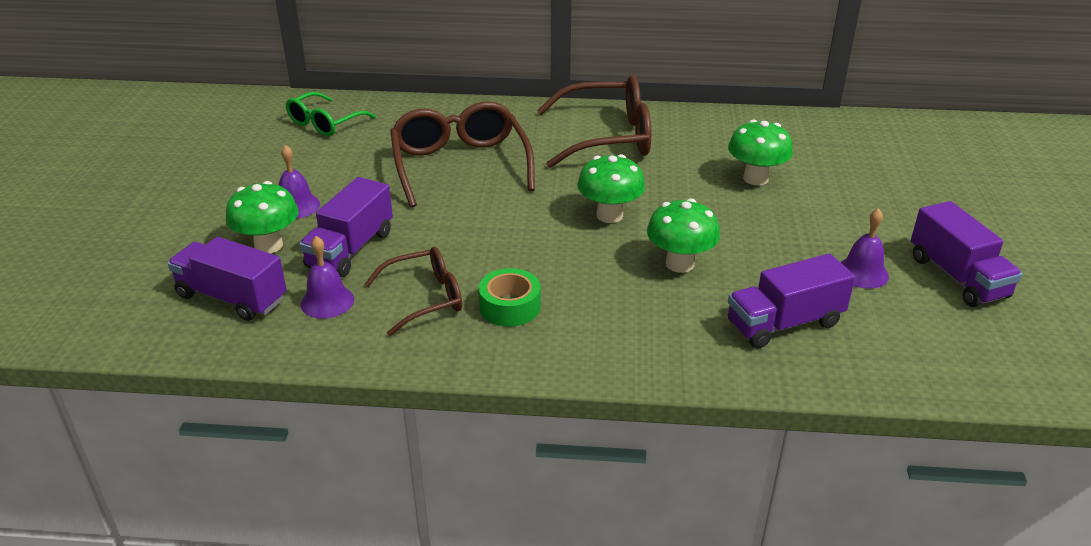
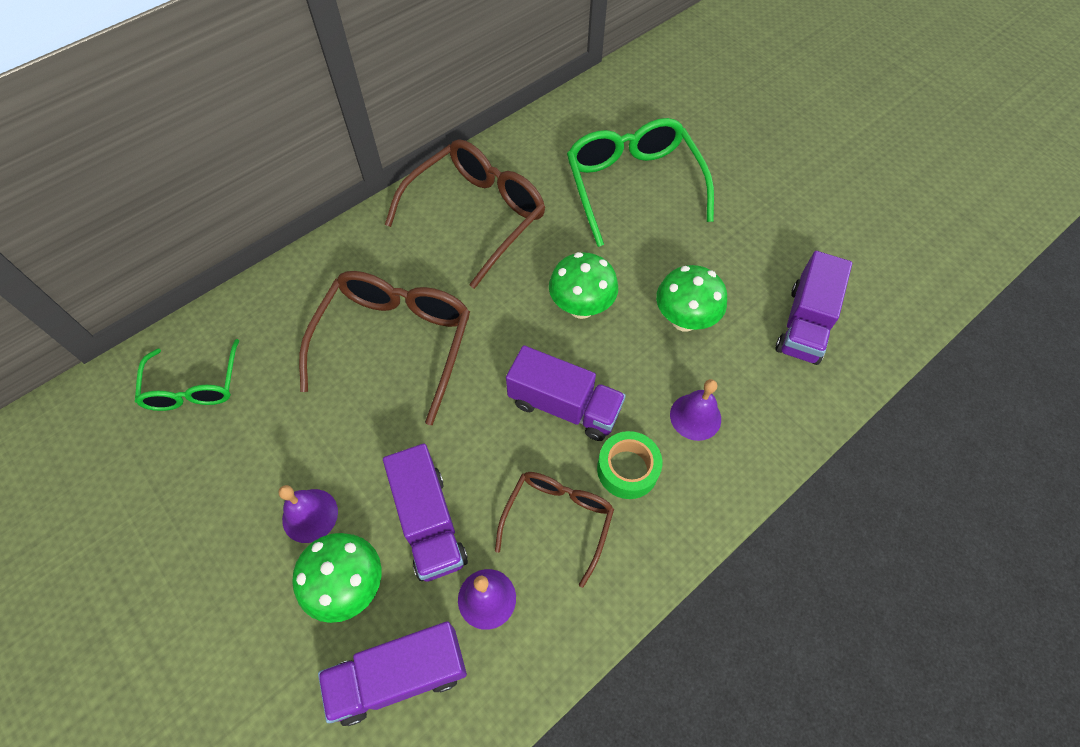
camera: 45 degrees left, 25 degrees up
(460, 165) = (395, 342): brown glasses -> brown glasses turned 75 degrees clockwise
(755, 178) = (633, 185): green mushroom -> green glasses
(862, 273) = (794, 234): purple bell -> purple bell (695, 416)
(957, 277) = (843, 195): purple truck -> purple truck (564, 406)

